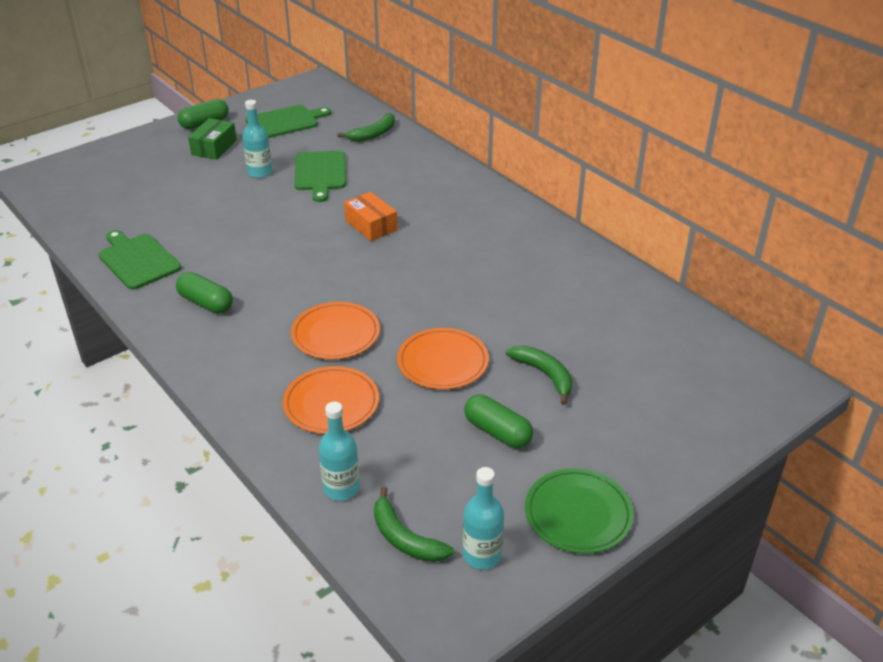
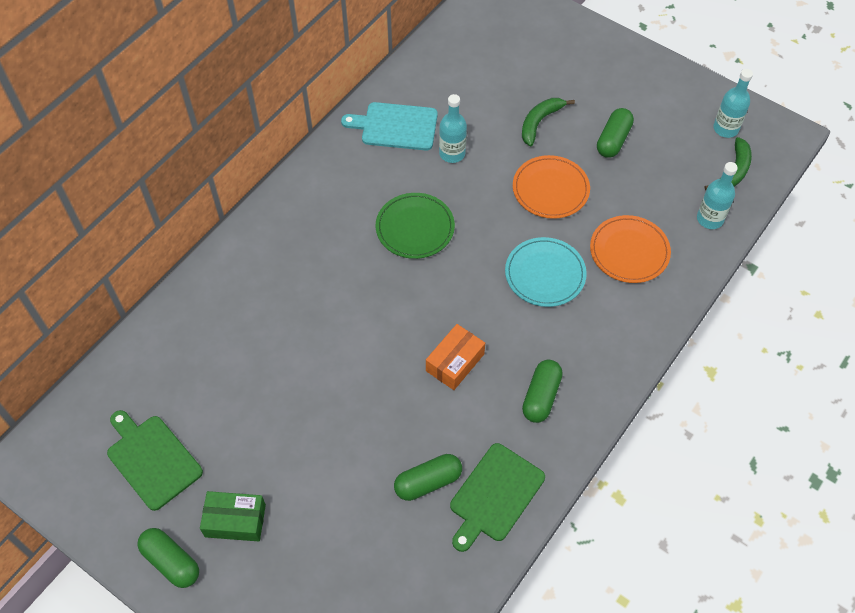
camera: 105 degrees left, 20 degrees up
(176, 230) = (428, 482): none -> green capsule
(260, 172) = (285, 441): turquoise bottle -> turquoise bottle (452, 153)
(320, 173) = (273, 375): green cutting board -> none
(335, 334) = (545, 274): orange plate -> turquoise plate
(371, 225) = (366, 295): orange box -> orange box (455, 362)
(373, 134) = (169, 347): green banana -> none
(567, 270) = (396, 126): none -> turquoise cutting board
(578, 514) = (668, 86): green plate -> green plate (415, 228)

